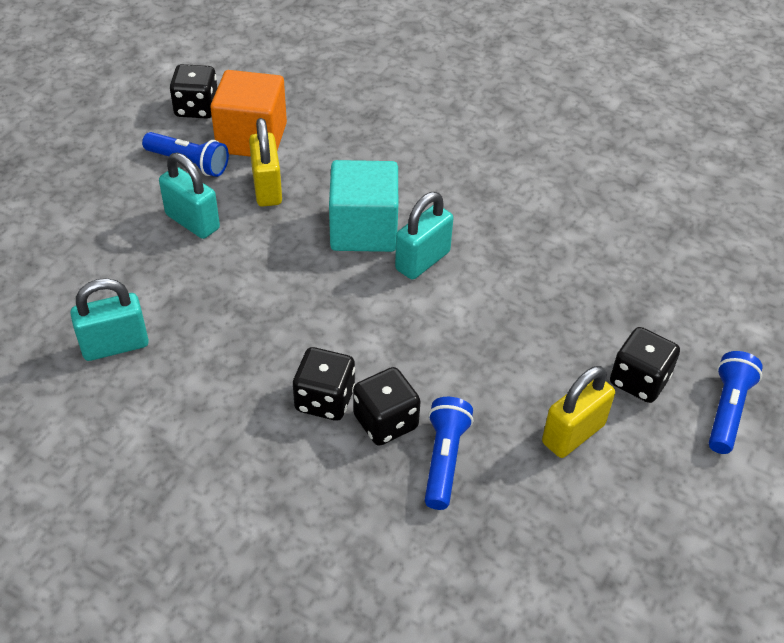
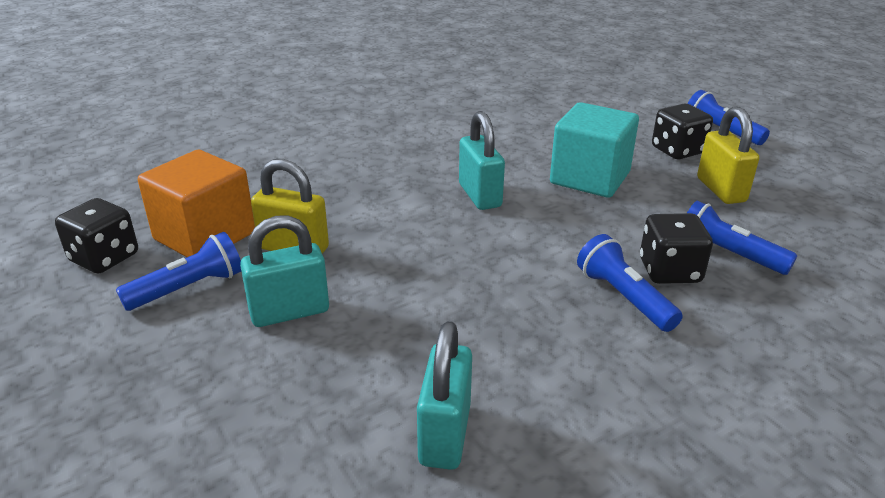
camera: 60 degrees left, 15 degrees down
(325, 400) = (624, 297): black dice -> blue flashlight
(363, 230) = (412, 212): turquoise cube -> turquoise cube (590, 178)

